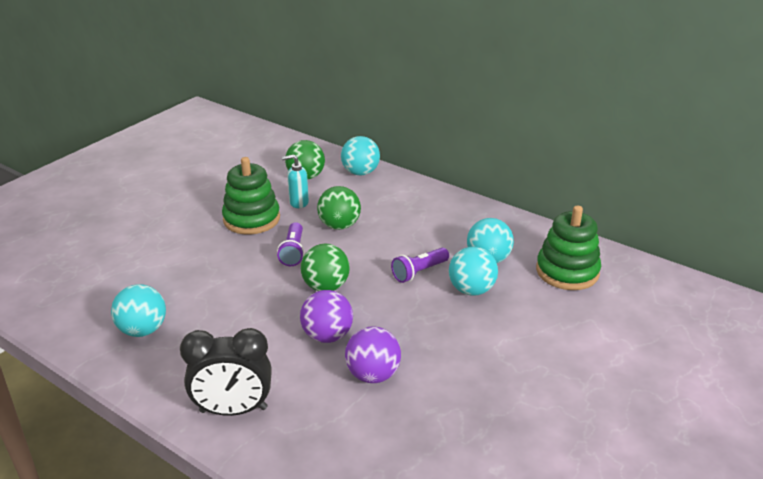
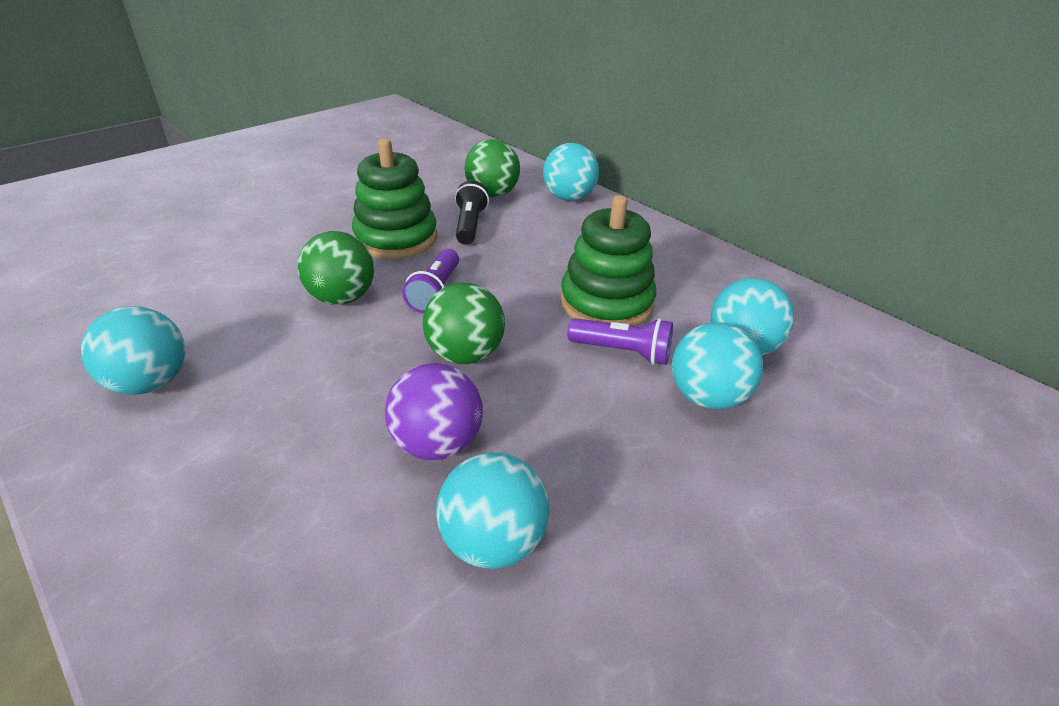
camera: 10 degrees right, 5 degrees up
(233, 410) = (207, 572): black clock -> none
(298, 203) = (470, 225): turquoise soap dispenser -> black flashlight
(339, 226) = (517, 264): green ball -> green ball (342, 298)
(373, 375) = (493, 541): purple ball -> turquoise ball
(419, 272) = (622, 352): purple flashlight -> purple flashlight turned 135 degrees counterclockwise
(567, 271) = (880, 389): green stacking toy -> green stacking toy (606, 303)

